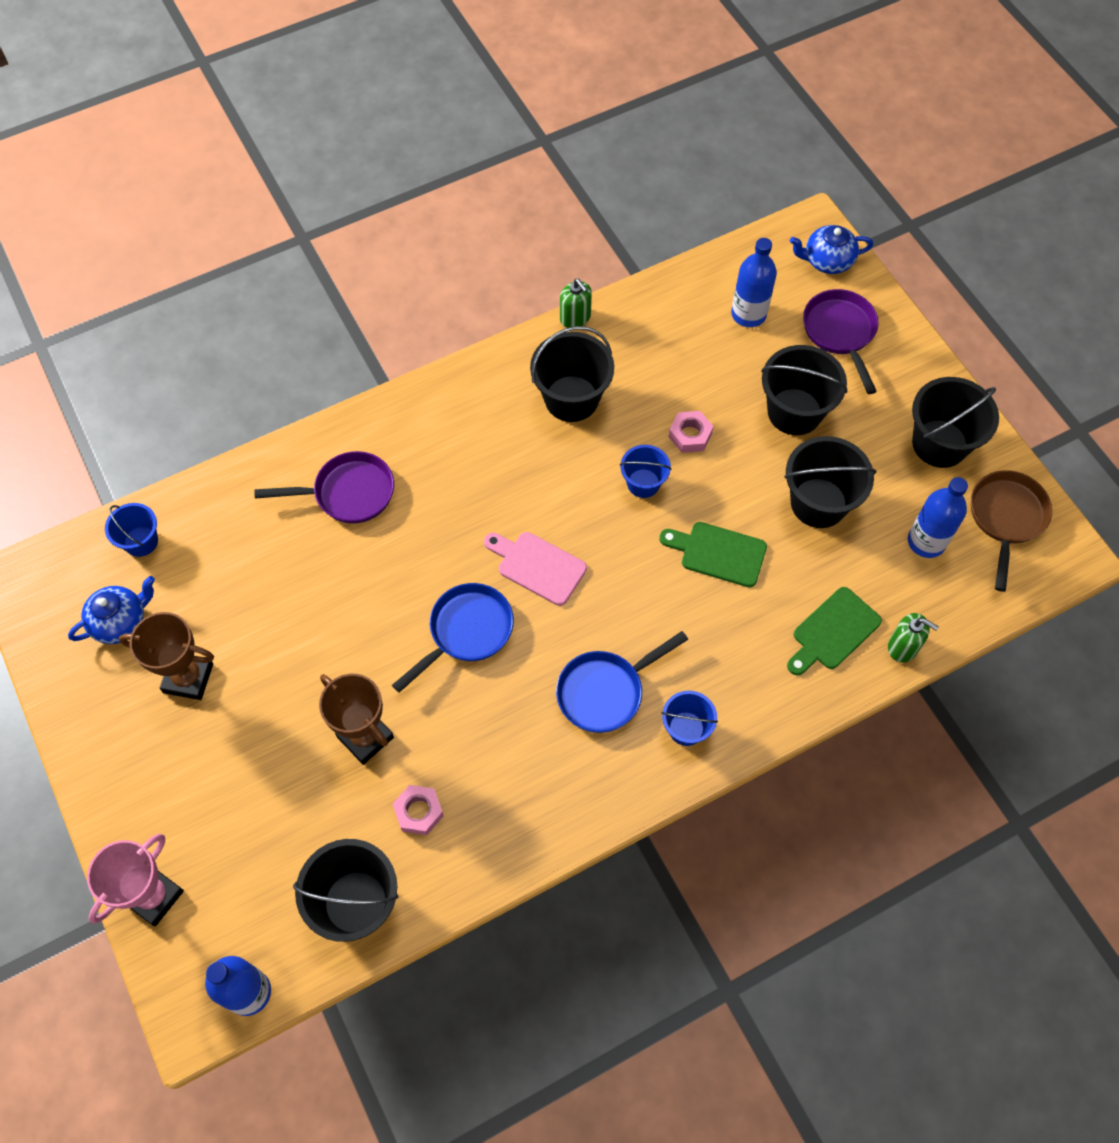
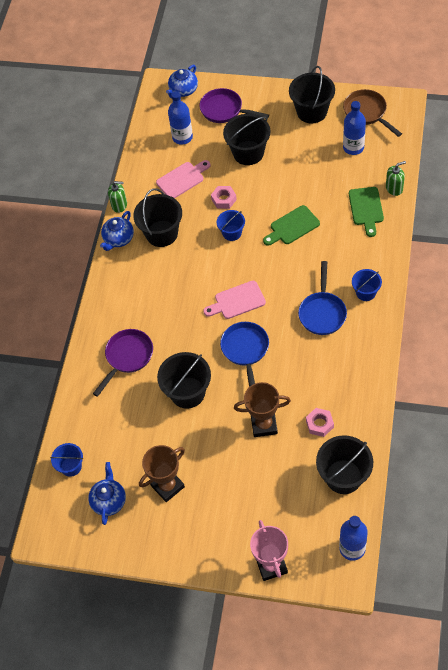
camera: 45 degrees left, 5 degrees down
(521, 354) = (118, 239): none -> blue teapot
(679, 362) = (182, 179): none -> pink cutting board
(818, 503) = (301, 173): black bucket -> black bucket (187, 392)

